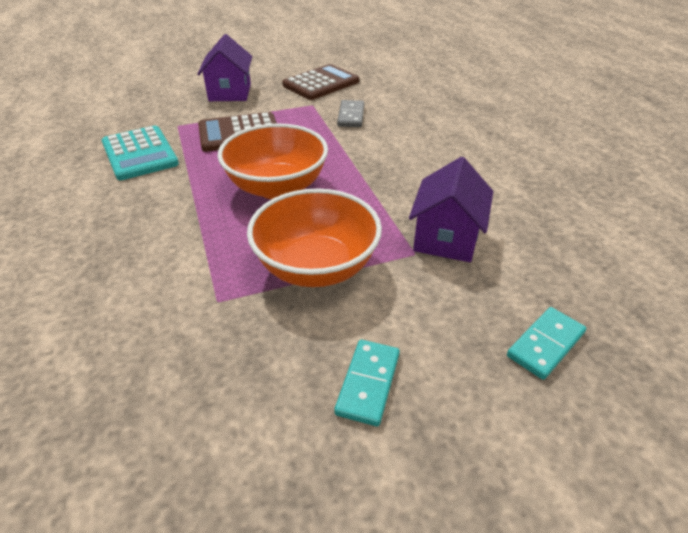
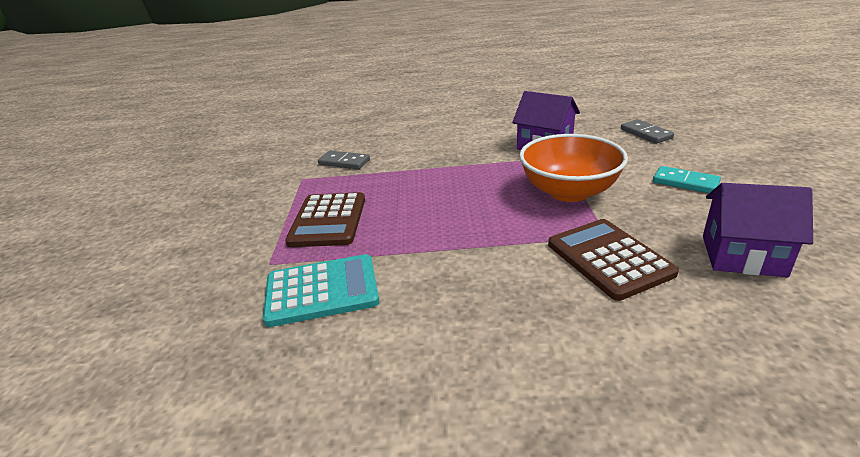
camera: 70 degrees left, 10 degrees down
(230, 92) = (217, 225): purple house -> purple house (742, 256)
(277, 187) = (448, 203): orange bowl -> none
(321, 83) = (259, 171): brown calculator -> brown calculator (609, 259)
(545, 344) = (646, 133): turquoise domino -> grey domino

